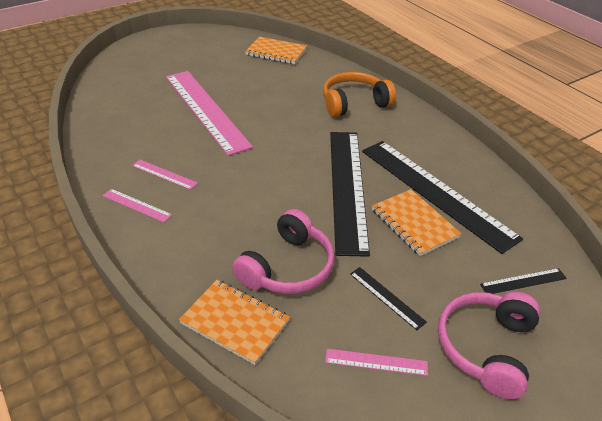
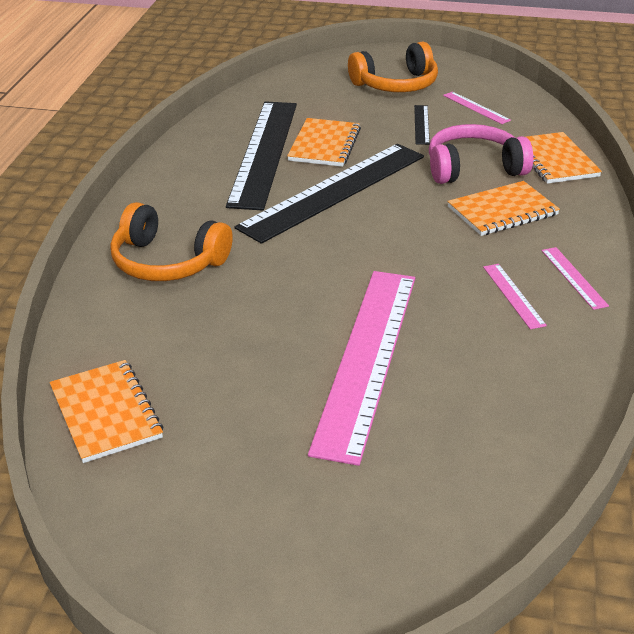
camera: 135 degrees left, 5 degrees down
(225, 234) = (502, 211): none -> orange notebook
(486, 348) = (396, 85): pink headphones -> orange headphones
(523, 281) = (312, 91): black ruler -> none

